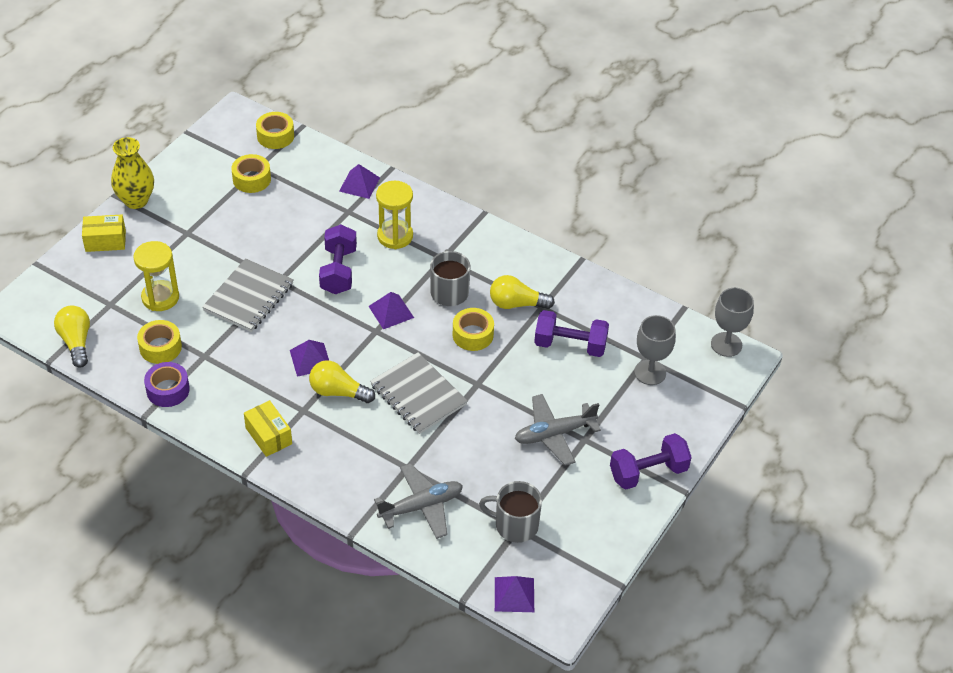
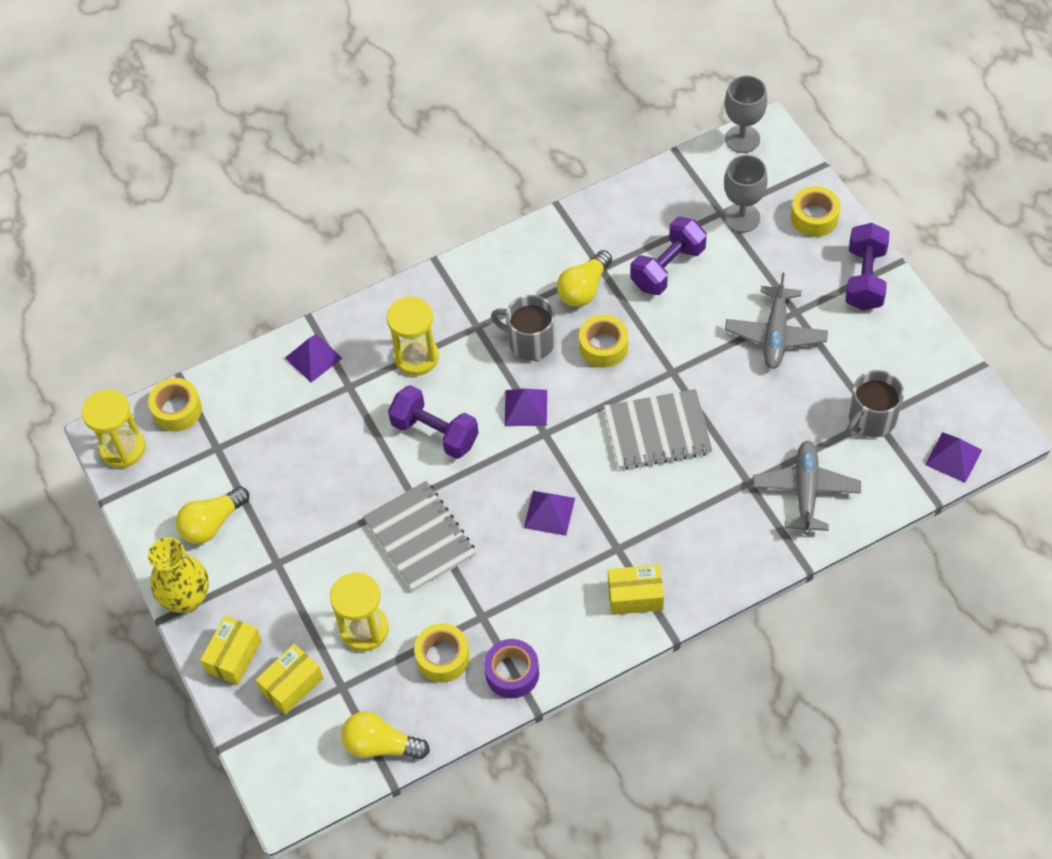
camera: 55 degrees left, 10 degrees up
(99, 278) = (292, 685): none -> yellow box
(230, 124) = (123, 448): none -> yellow hourglass
(251, 179) = (233, 462): yellow tape -> yellow tape (814, 217)
(338, 392) = (611, 504): yellow light bulb -> yellow light bulb (212, 523)

